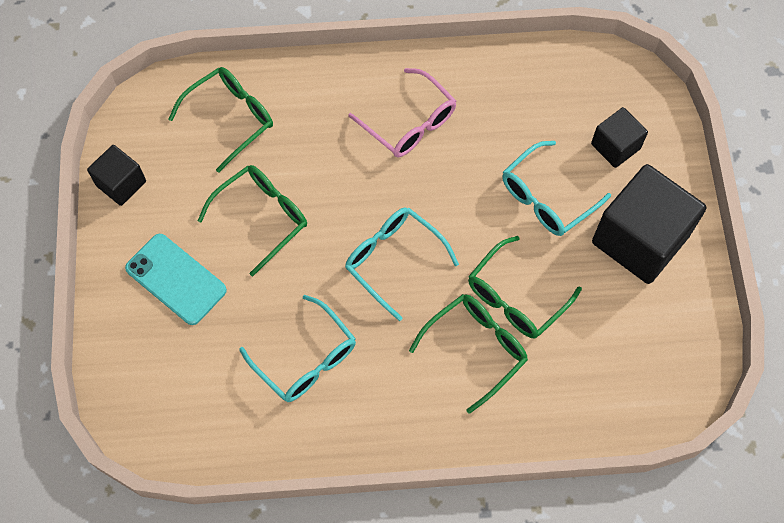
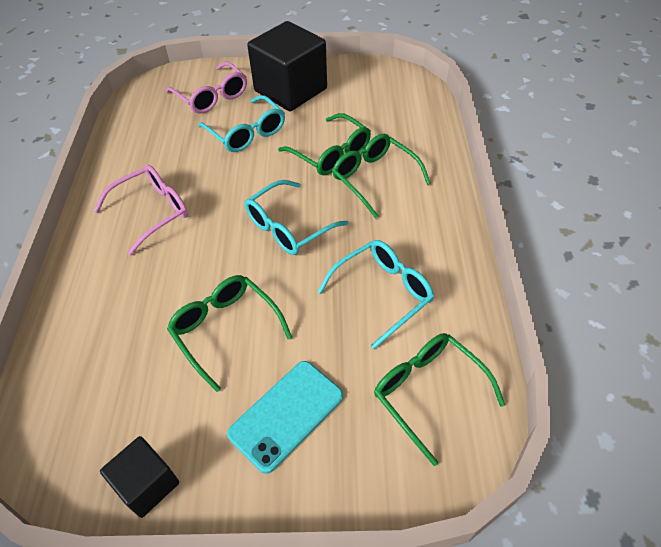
camera: 85 degrees left, 15 degrees down
(230, 119) = (96, 361): green glasses -> green glasses (429, 393)
(615, 146) = (211, 96): black cube -> pink glasses

